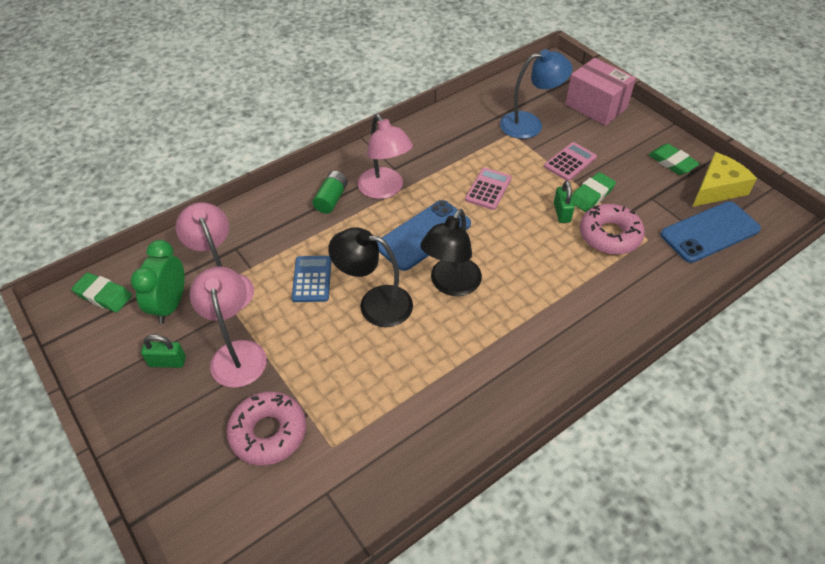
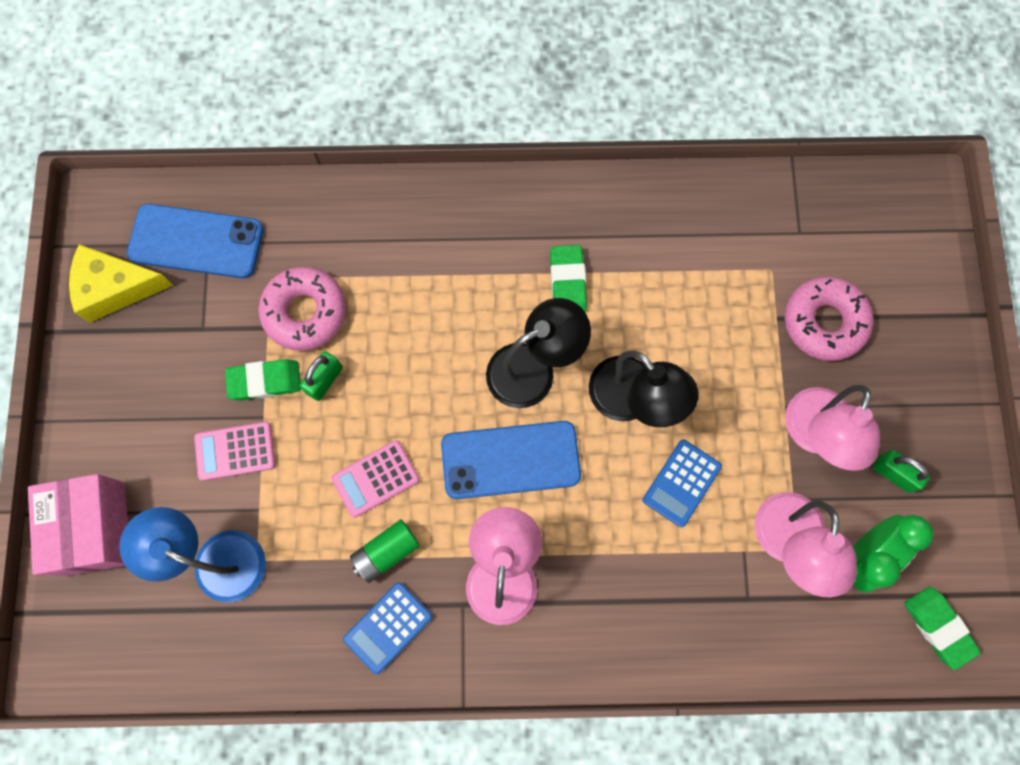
camera: 145 degrees left, 25 degrees up
(331, 199) = (582, 603): green battery -> green battery (386, 552)
(423, 143) = (388, 627): none -> blue calculator
(672, 162) = (117, 361): green eraser -> green eraser (568, 282)

